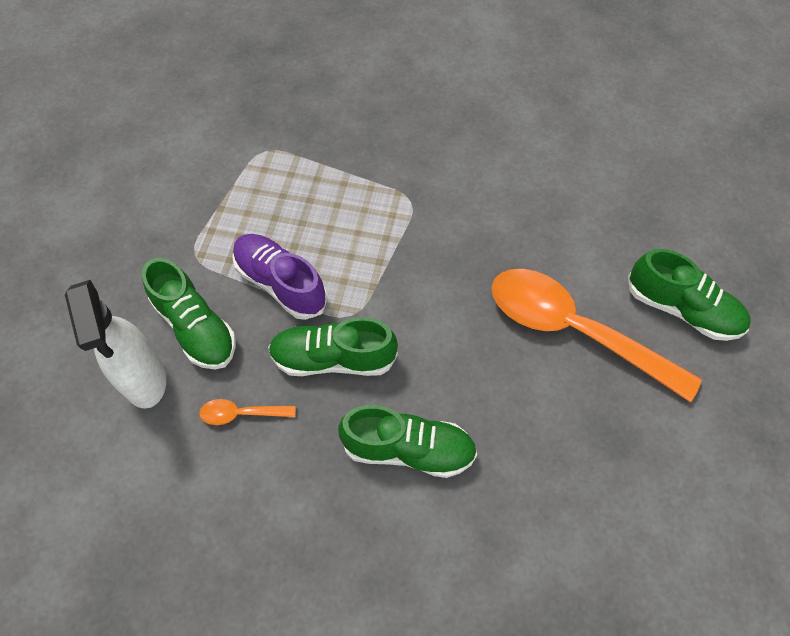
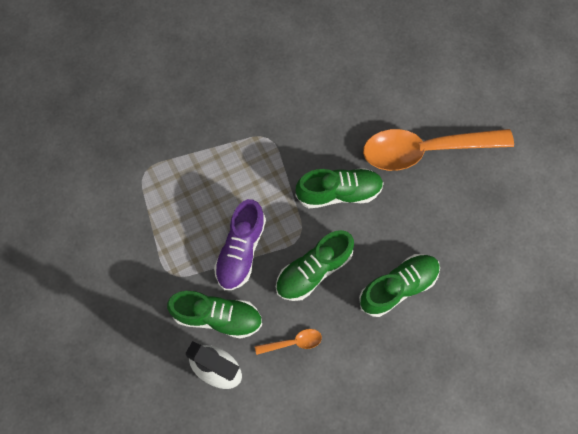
camera: 40 degrees left, 10 degrees up
(241, 414) = (293, 342): orange spoon -> orange spoon turned 150 degrees counterclockwise
(280, 284) = (241, 250): purple shoe -> purple shoe turned 75 degrees counterclockwise
(681, 309) = (469, 94): green shoe -> green shoe (339, 192)

